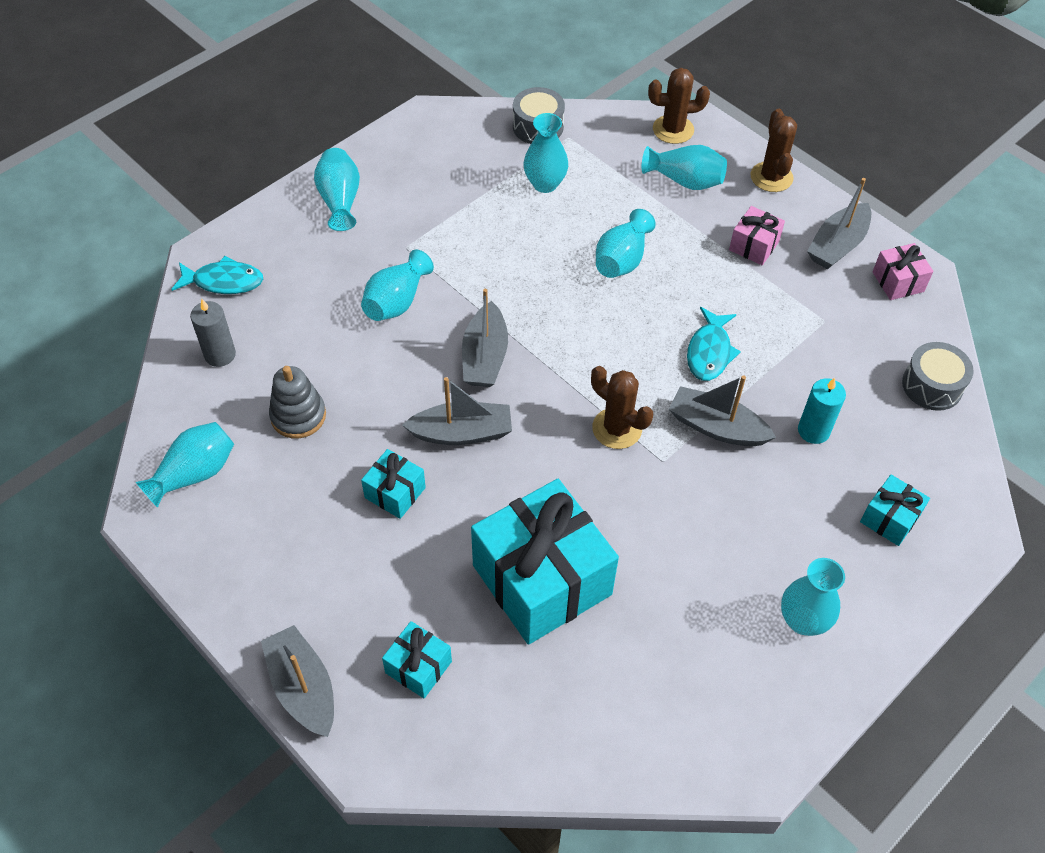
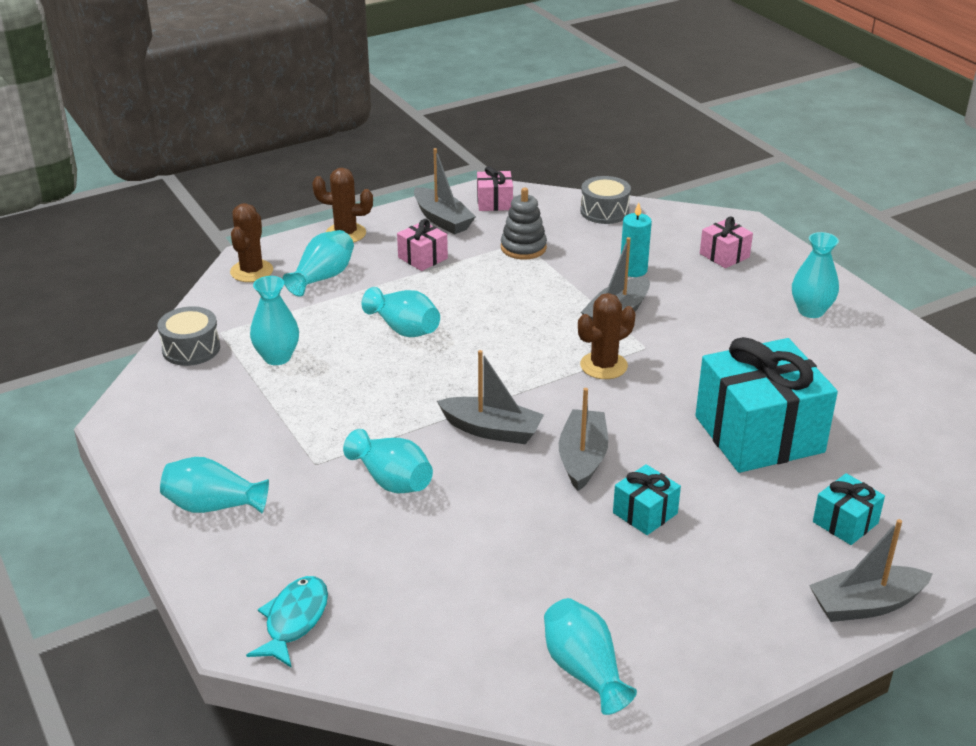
camera: 75 degrees left, 20 degrees down
(220, 354) = (412, 633): grey candle -> none
(298, 416) = (526, 574): grey stacking toy -> grey stacking toy (523, 248)
(709, 352) = (534, 302): turquoise fish -> none
(889, 519) = (724, 255): turquoise gift -> pink gift

